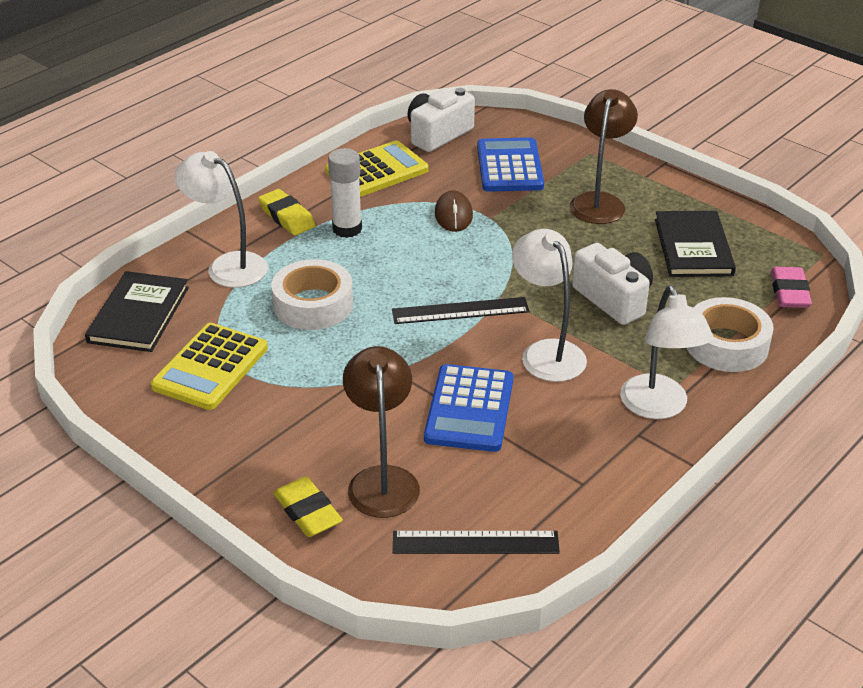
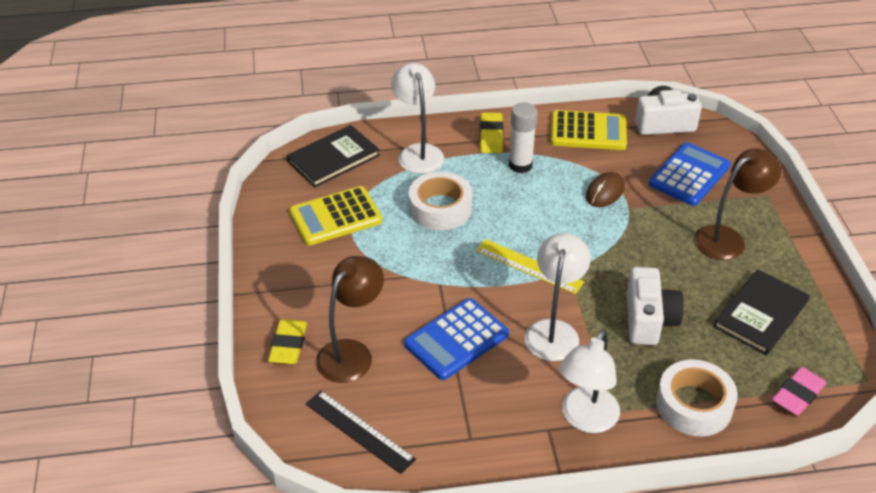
camera: 40 degrees right, 5 degrees up
(460, 311) = (529, 266): black ruler -> yellow ruler

